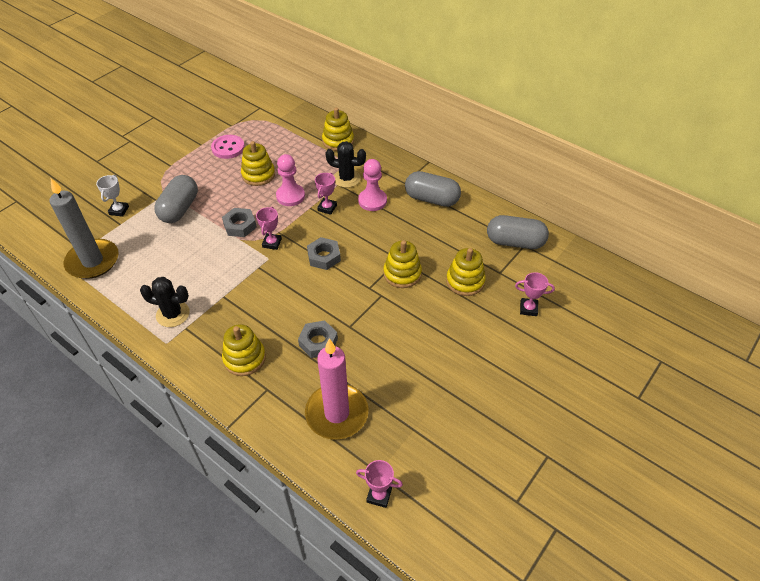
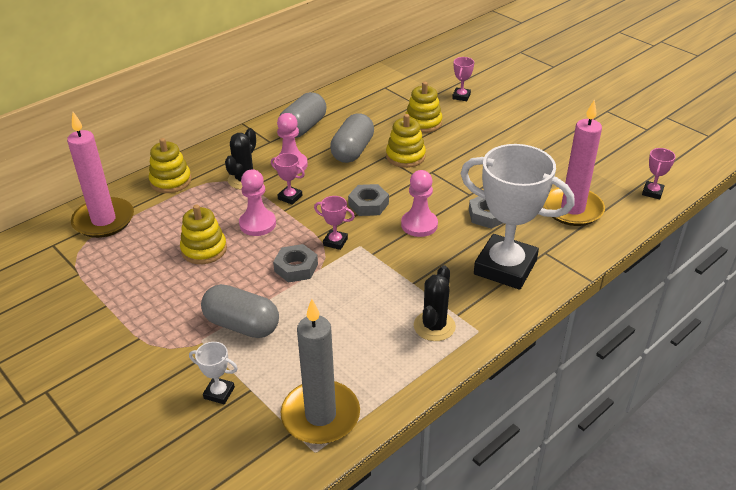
camera: 80 degrees left, 10 degrees down
(228, 148) = (130, 277): pink button -> none
(244, 358) = (505, 267): yellow stacking toy -> white trophy
(287, 122) = (104, 220): none -> pink candle
(299, 293) = (419, 225): none -> pink pawn
(515, 242) = (380, 91): grey capsule -> grey capsule (352, 151)

